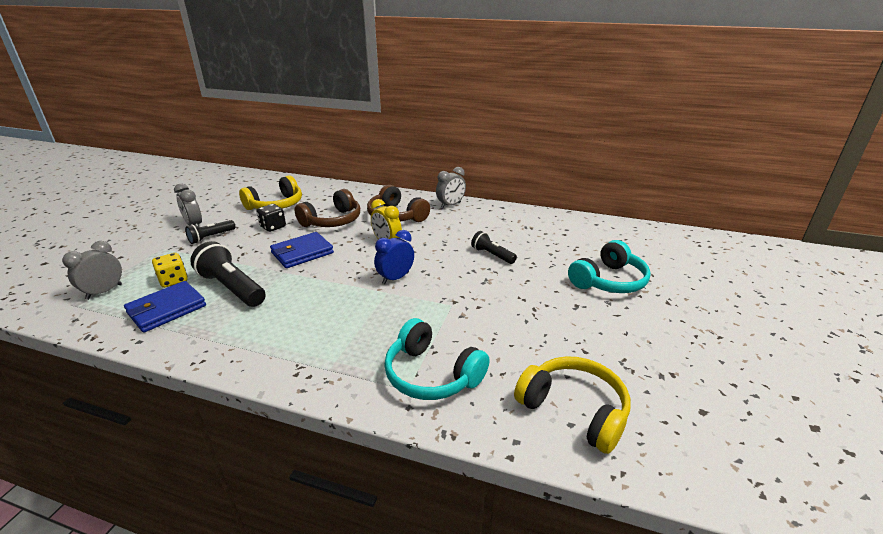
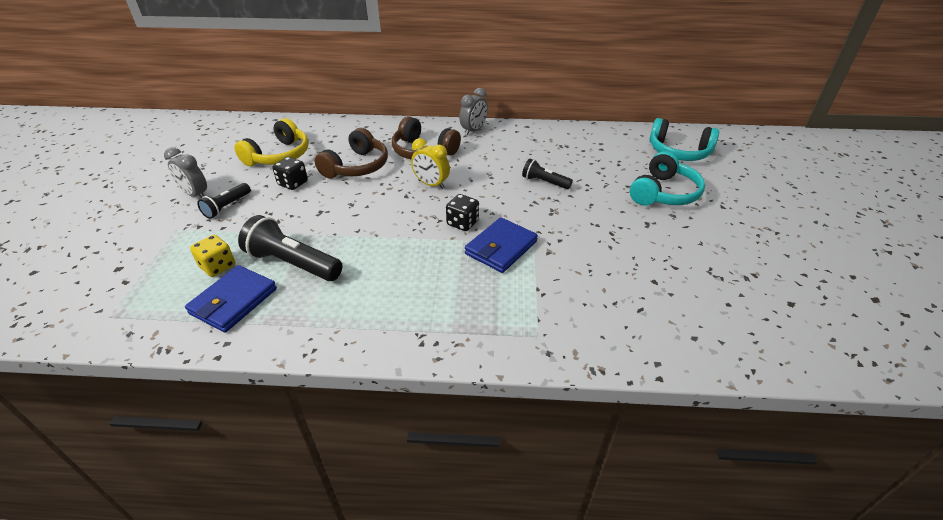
camera: 15 degrees left, 10 degrees up
(104, 292) = (141, 294): grey clock -> none
(302, 253) = (346, 210): blue wallet -> blue wallet (501, 248)
(395, 278) = (462, 223): blue clock -> black dice
(431, 375) = (552, 317): turquoise headphones -> turquoise headphones (678, 152)
(574, 410) = (691, 324): yellow headphones -> none

